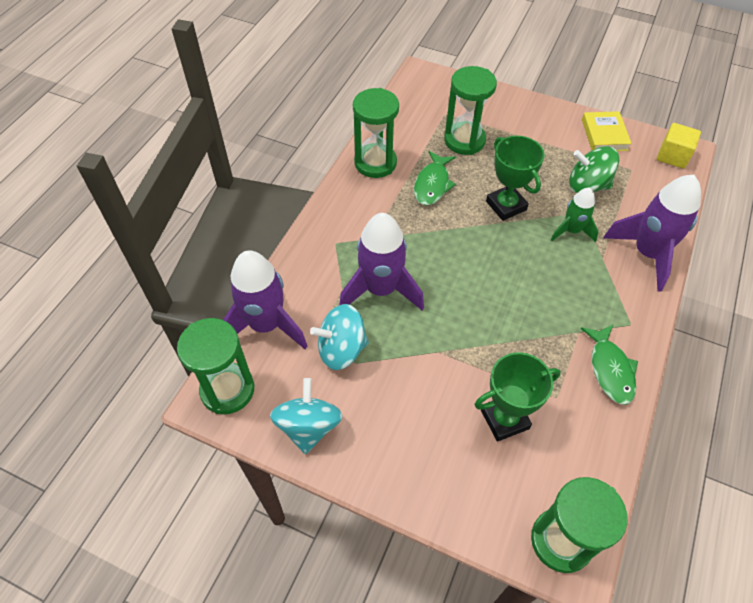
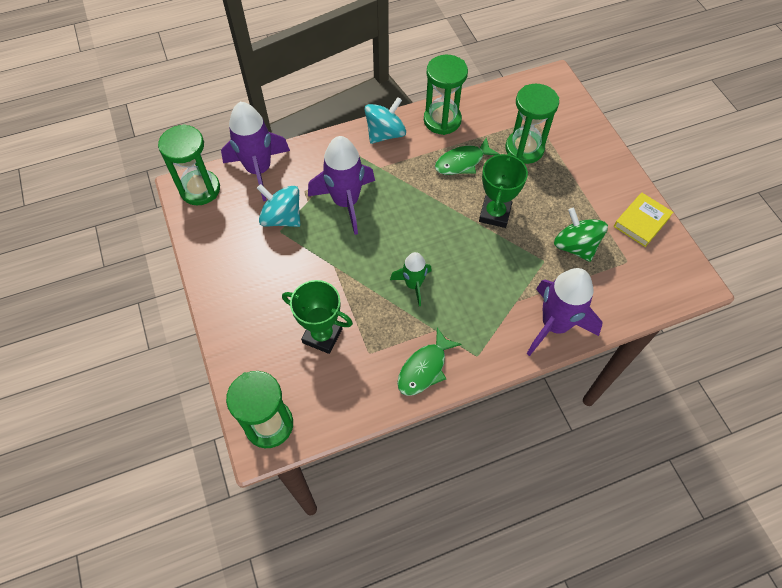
camera: 45 degrees right, 5 degrees up
(308, 426) = (216, 244): turquoise spinning top -> turquoise spinning top (385, 134)
(571, 231) = (519, 266): green rocket -> green rocket (413, 285)
(672, 156) = (678, 278): yellow cube -> none

